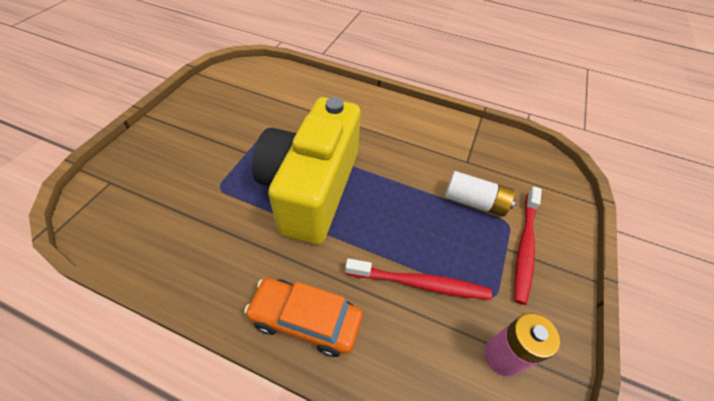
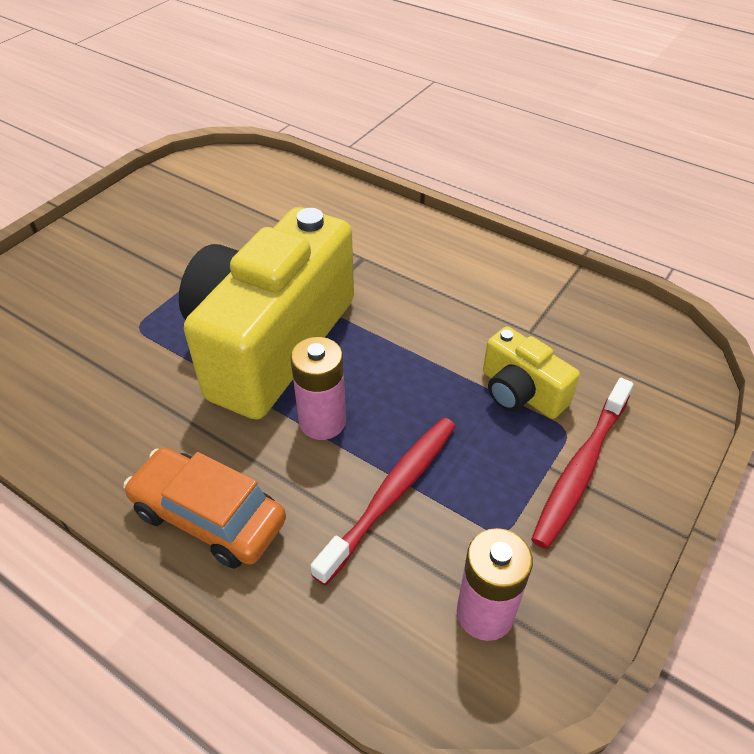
camera: 15 degrees right, 5 degrees down
(361, 239) = (322, 421): none -> pink battery
(419, 283) = (391, 495): red toothbrush -> red toothbrush turned 75 degrees counterclockwise
(474, 202) = (521, 392): white battery -> yellow camera

